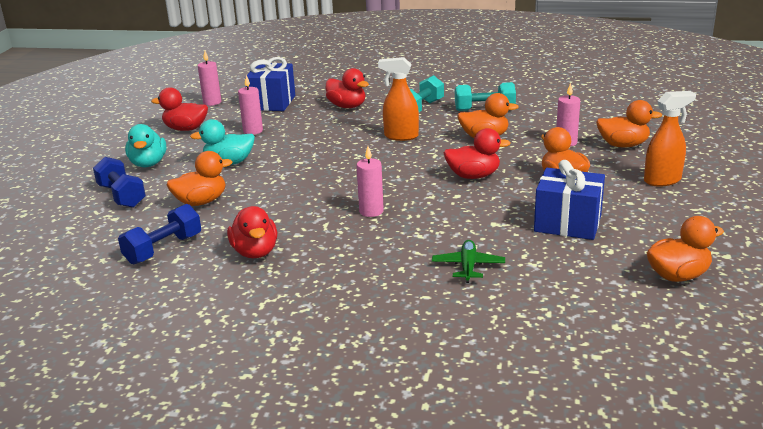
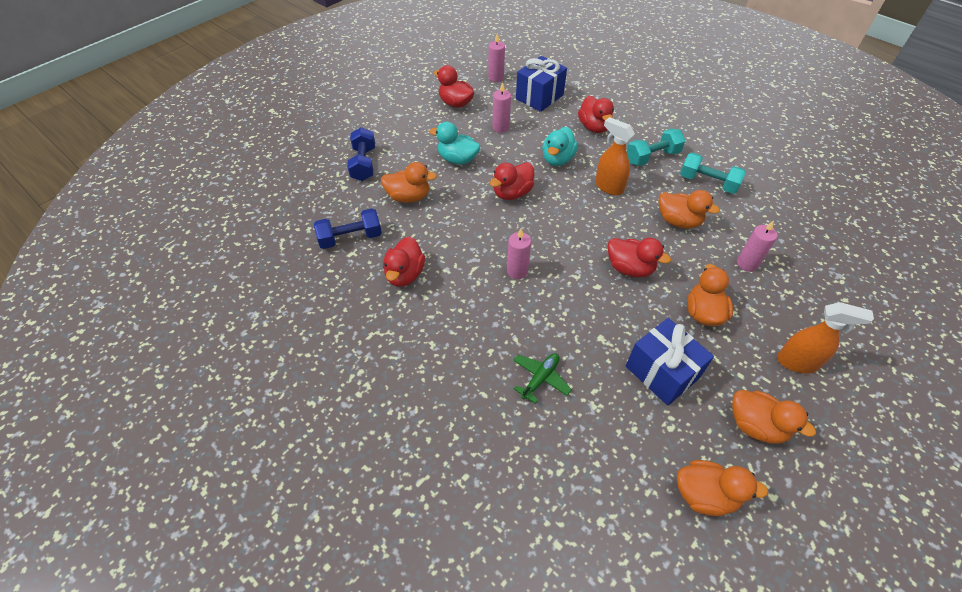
camera: 30 degrees right, 25 degrees up
(148, 164) = (404, 134): turquoise duck -> turquoise duck (557, 159)
(311, 167) = (512, 193): none -> red duck
(623, 145) = (799, 293): orange duck -> orange duck (755, 425)

